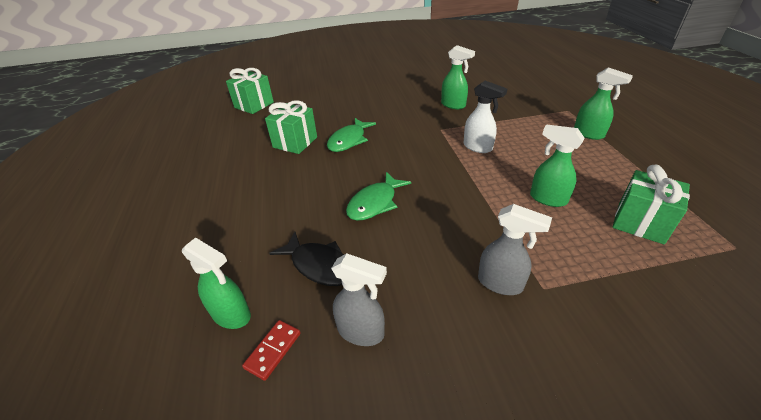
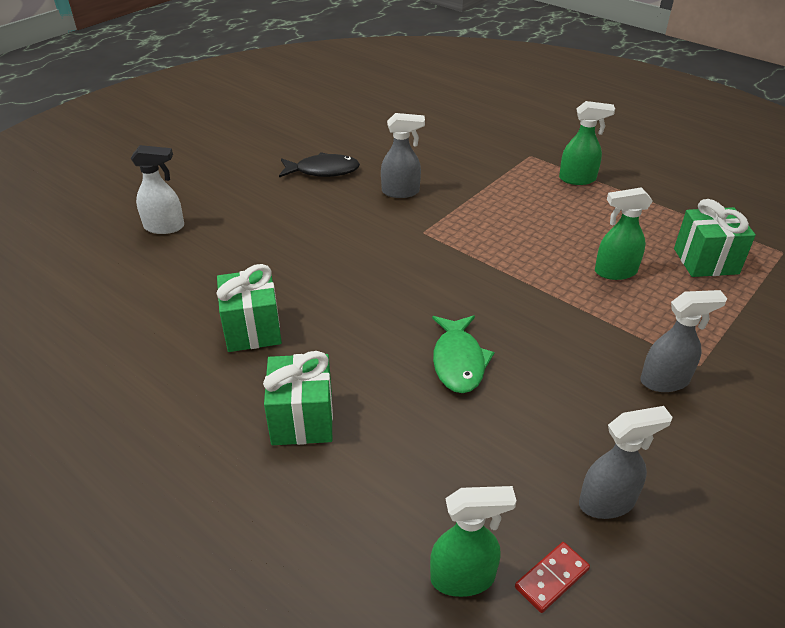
camera: 40 degrees left, 0 degrees up
(254, 105) = (99, 298): green gift -> green gift (302, 419)
(273, 350) = (551, 578): red domino -> red domino turned 60 degrees clockwise
(319, 265) = (487, 465): black fish -> black fish (323, 171)
(349, 140) = (326, 294): green fish -> none
(453, 105) = (401, 192): green spray bottle -> grey spray bottle
(478, 147) = (490, 239): white spray bottle -> white spray bottle (165, 227)

